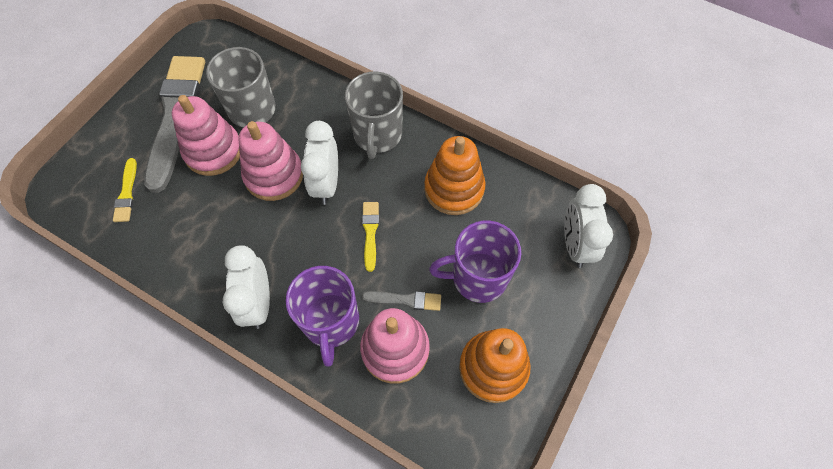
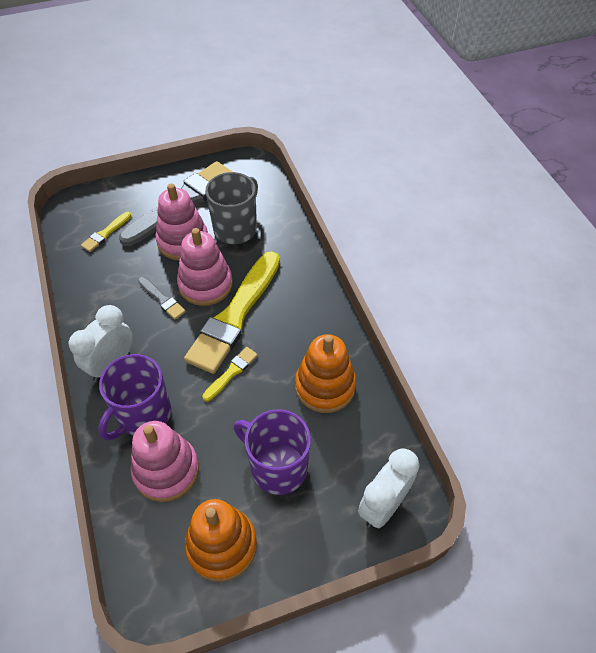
camera: 40 degrees right, 10 degrees down
(326, 184) = (235, 315): white clock -> yellow brush
(377, 135) = (305, 306): grey mug -> none
(406, 300) = (208, 441): grey brush -> grey brush (162, 299)

